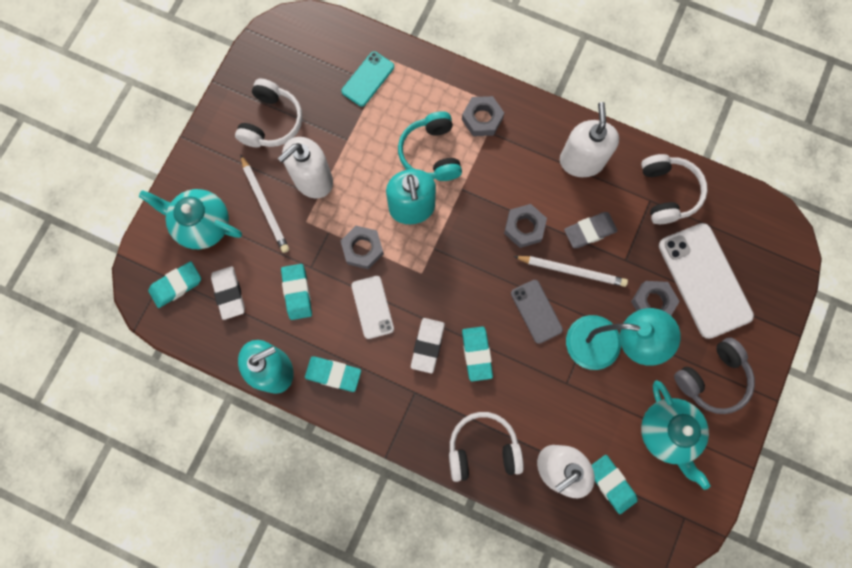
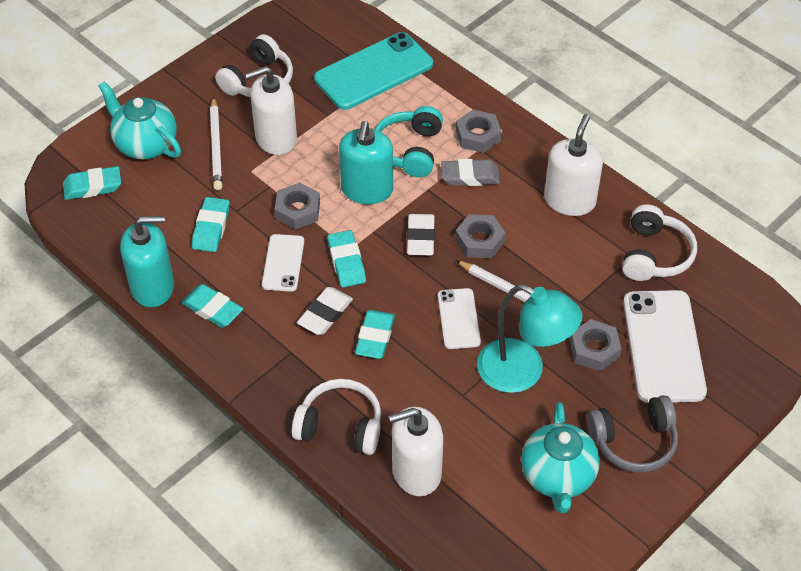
camera: 20 degrees right, 25 degrees down
(229, 293) = (141, 208): white eraser -> white eraser (420, 238)
(368, 79) = (373, 71): turquoise phone -> turquoise phone, size x1.83
(536, 311) = (458, 319): grey phone -> white phone
(589, 231) = (551, 264): grey eraser -> grey eraser (470, 176)
(611, 484) = (471, 506): turquoise eraser -> turquoise eraser (346, 262)

